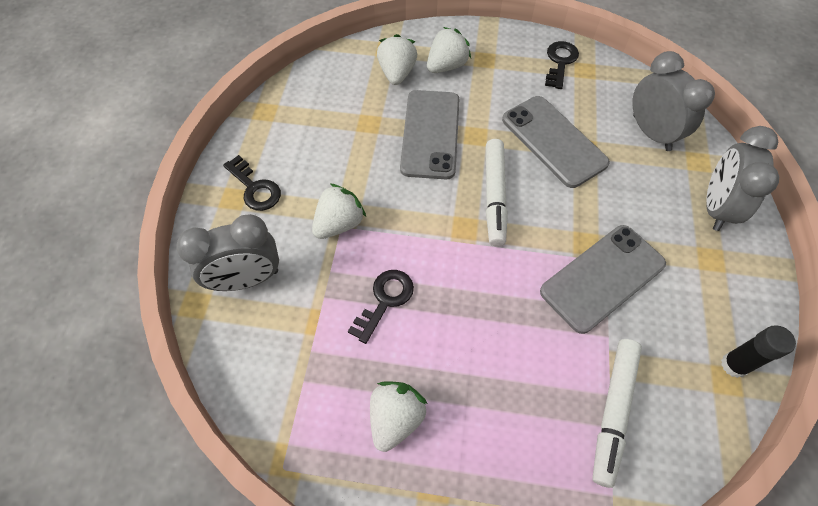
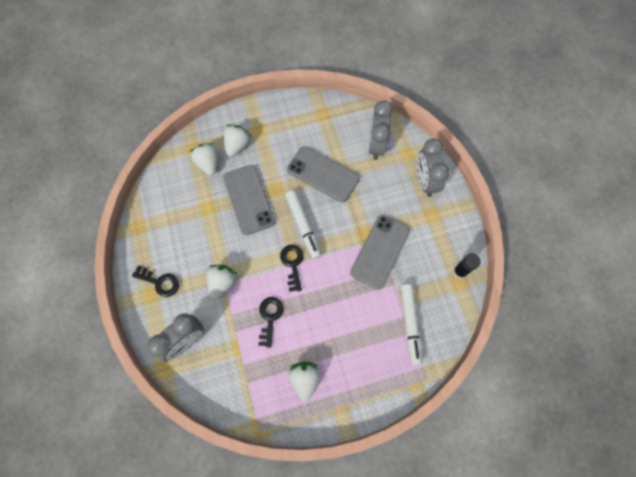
camera: 25 degrees left, 10 degrees up
(560, 62) = (306, 114): black key -> black key (293, 264)
(651, 133) = (376, 145): grey clock -> grey clock turned 120 degrees counterclockwise

